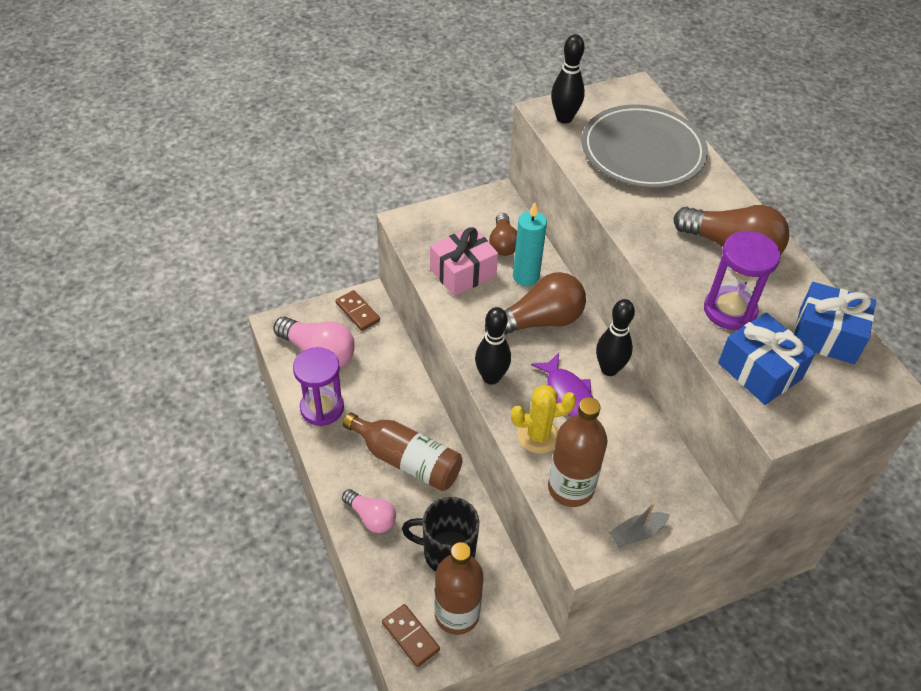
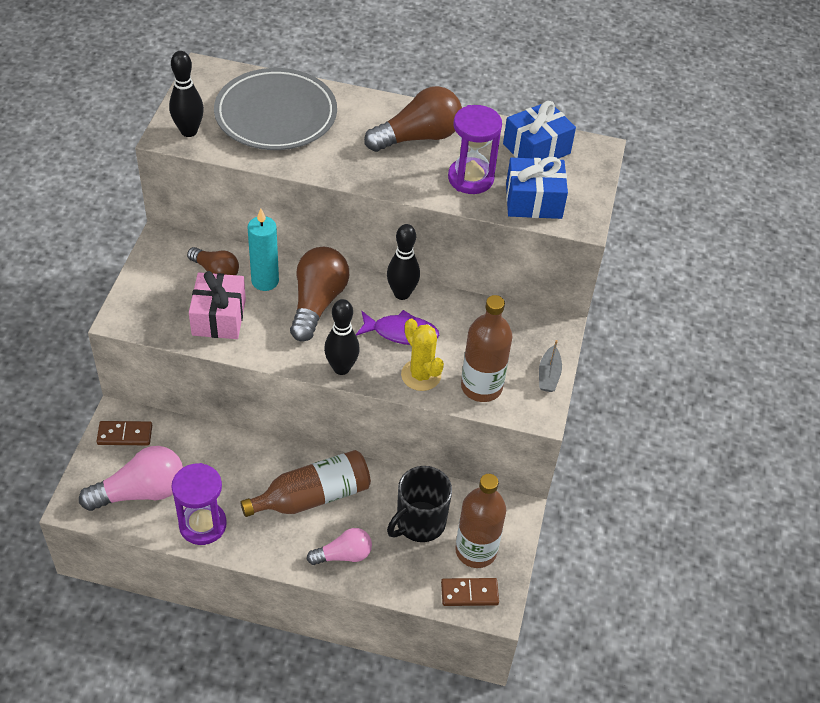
camera: 55 degrees left, 0 degrees up
(538, 436) = (421, 375): yellow cactus -> yellow cactus turned 60 degrees counterclockwise

